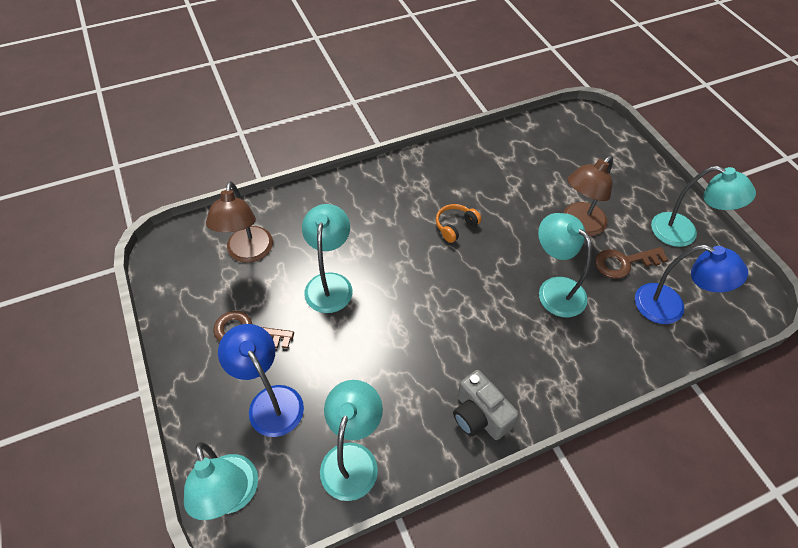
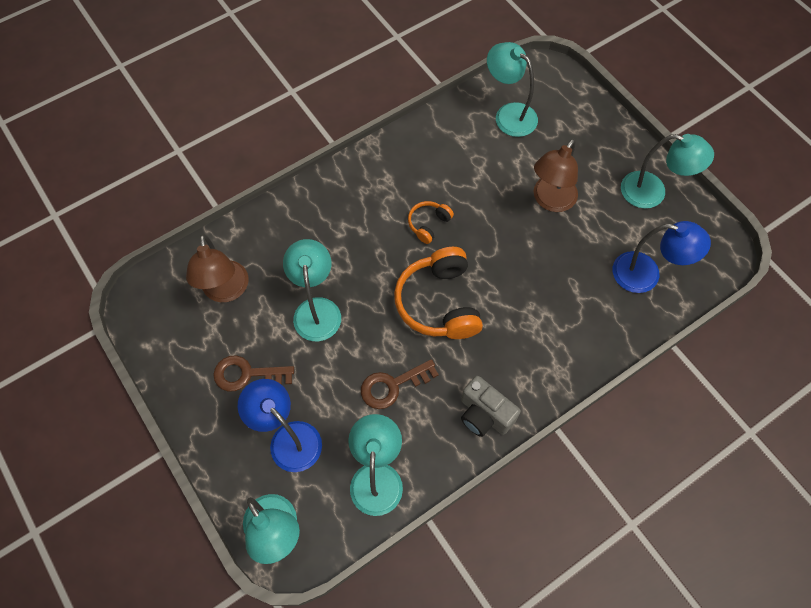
camera: 10 degrees left, 10 degrees up
(452, 298) = (439, 303): none -> orange headphones
(554, 289) = (536, 275): turquoise lamp -> turquoise lamp (509, 114)
(624, 263) = (598, 235): brown key -> brown key (392, 385)

